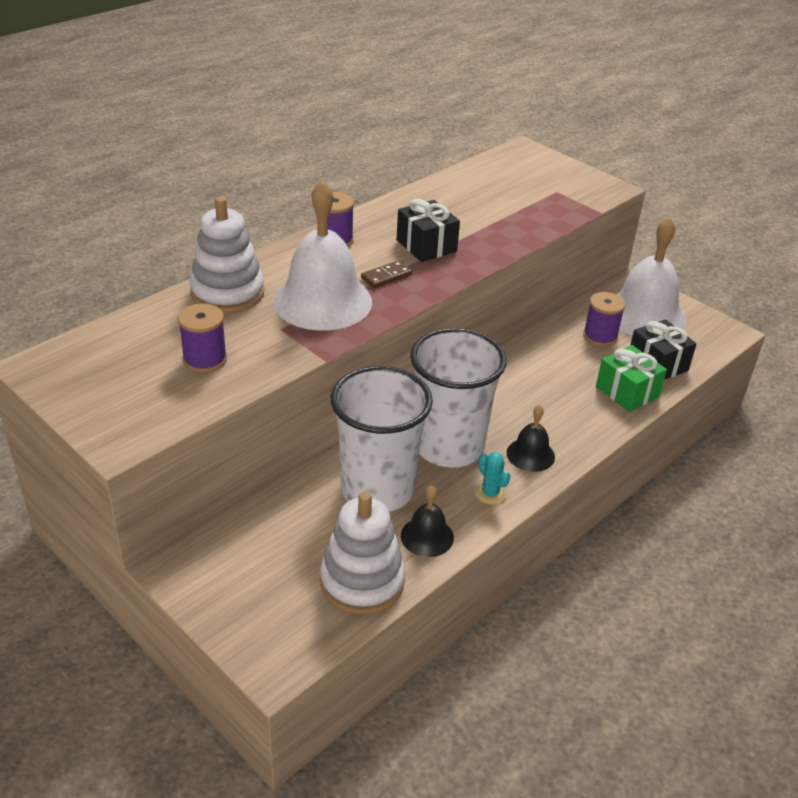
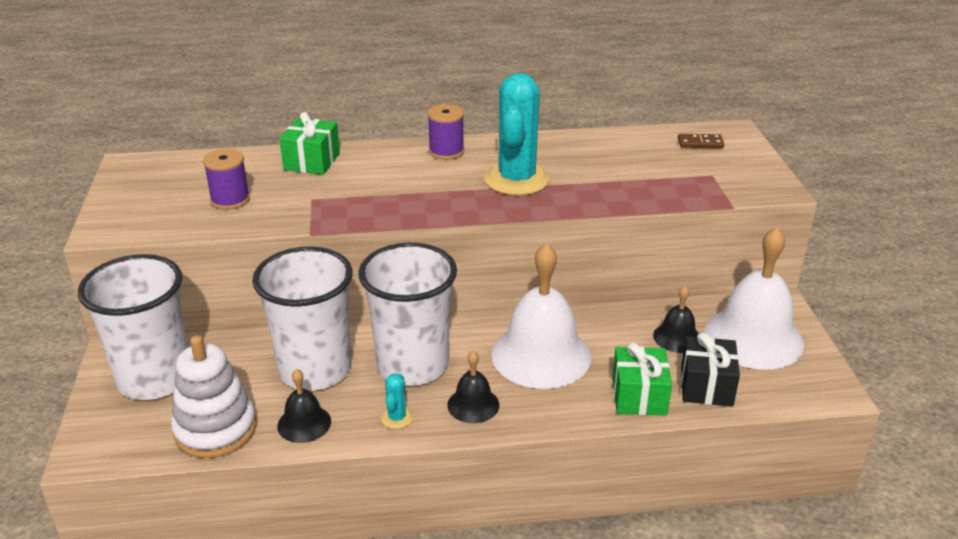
camera: 40 degrees right, 5 degrees down
(227, 293) = (312, 161): white stacking toy -> green gift
(246, 570) = (155, 379): none -> white cup
(322, 301) = (370, 191): white bell -> white bell (541, 355)
(386, 276) = (447, 191): brown domino -> brown domino (700, 143)
(426, 246) = (517, 179): black gift -> turquoise cactus
(600, 336) = (677, 337): purple spool -> black bell

